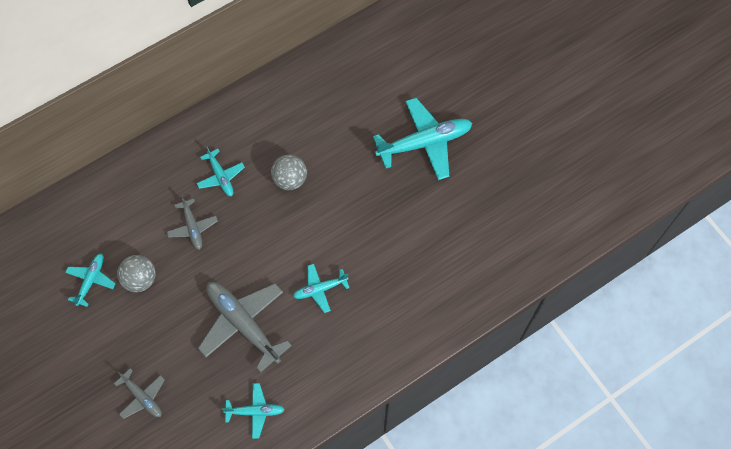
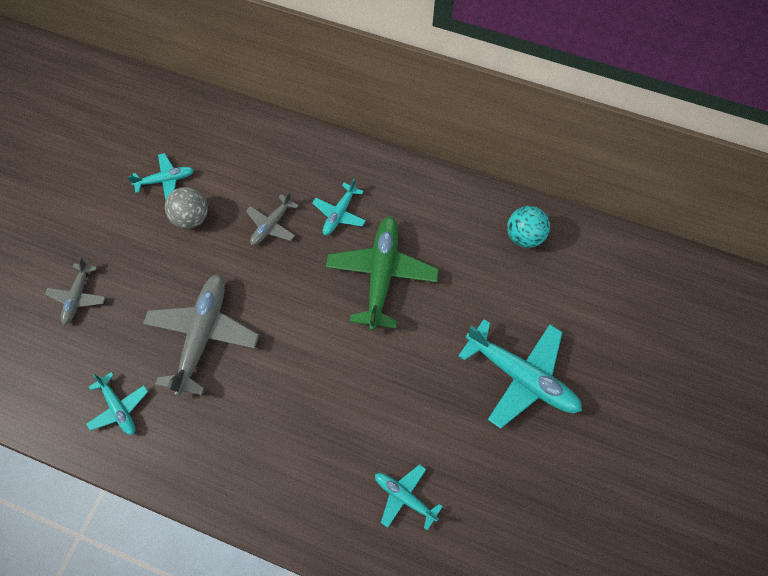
camera: 55 degrees right, 0 degrees up
(290, 179) = (381, 275): grey ball -> green plane
(320, 289) = (285, 382): turquoise plane -> turquoise plane (404, 497)
(332, 73) = (524, 236): none -> turquoise ball

